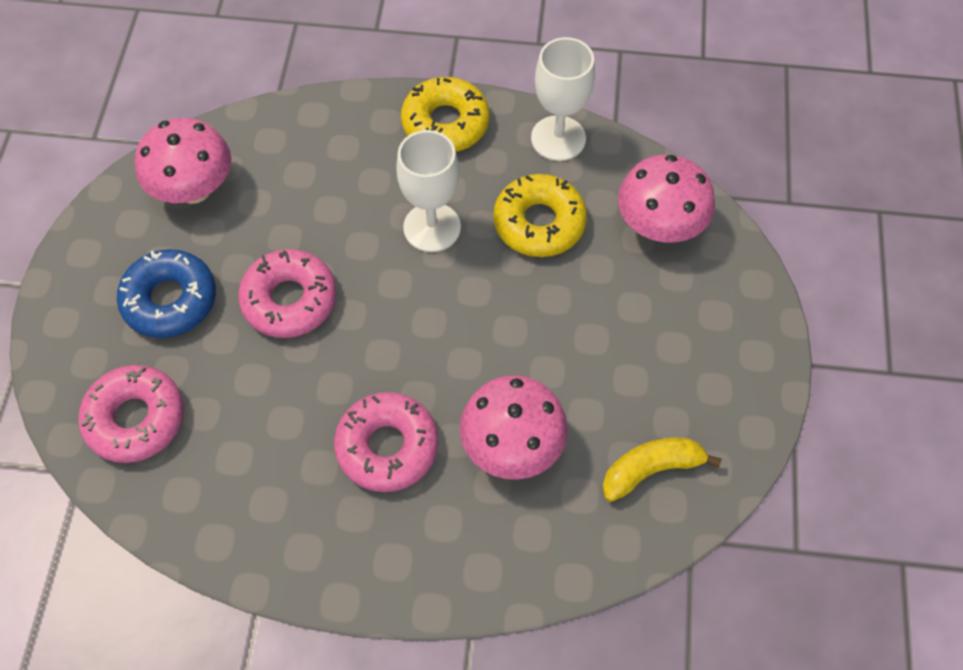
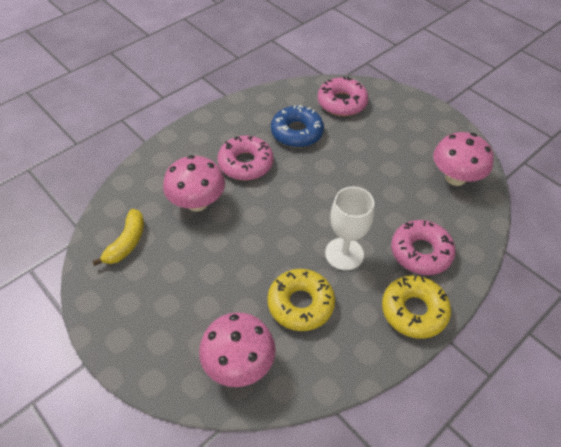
camera: 130 degrees right, 10 degrees down
(170, 300) = (393, 138): blue donut -> blue donut (297, 132)
(289, 300) = (353, 175): pink donut -> pink donut (421, 252)
(558, 138) = (351, 363): white goblet -> none

